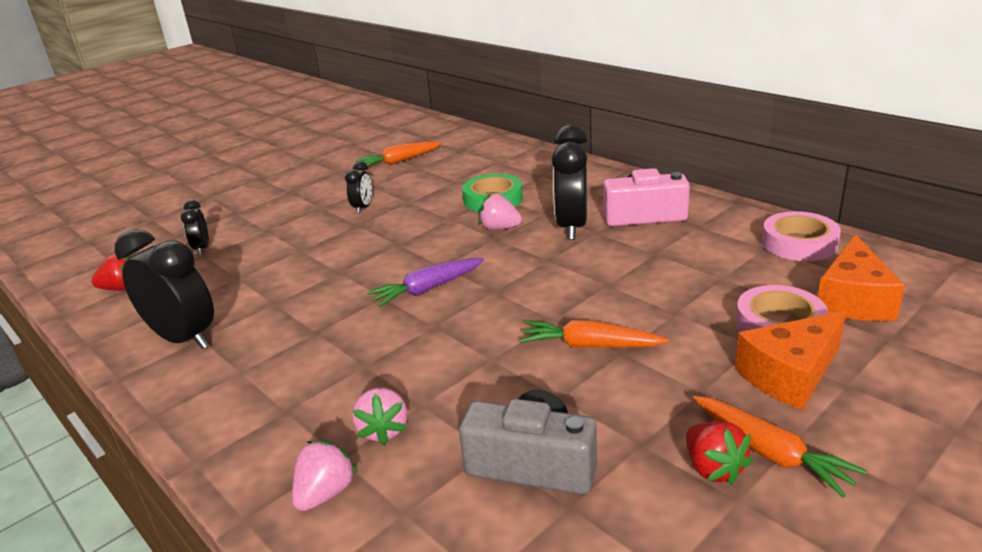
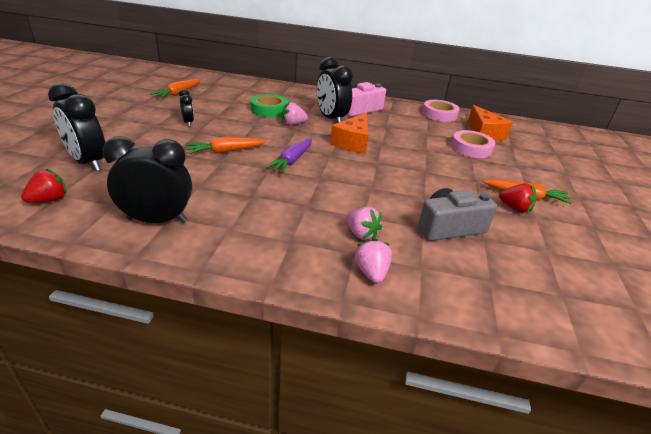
camera: 40 degrees left, 5 degrees up
(202, 248) = (88, 162): black clock -> black clock, size x1.96
(590, 346) = (409, 171): orange carrot -> orange carrot (225, 151)
(790, 374) = (497, 166): orange cheese -> orange cheese (353, 143)

